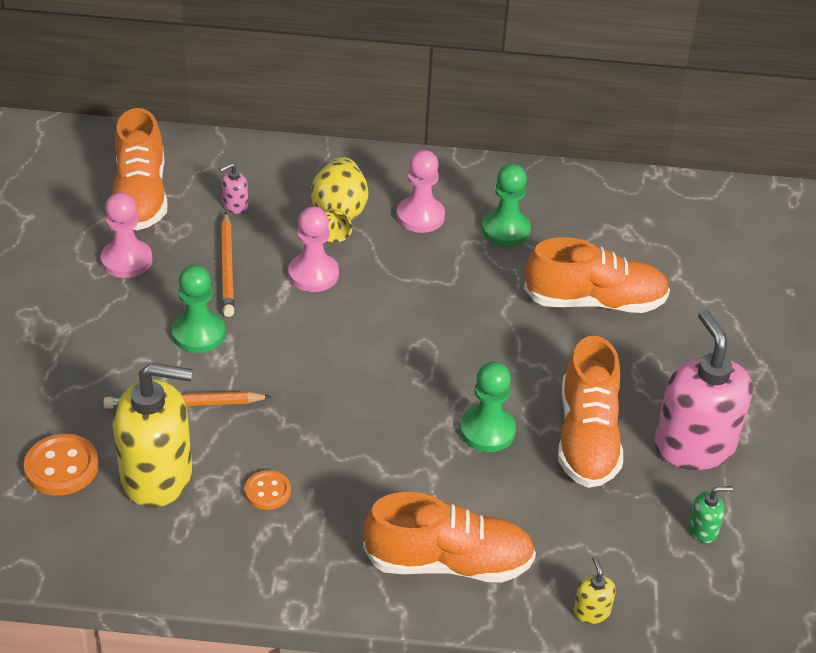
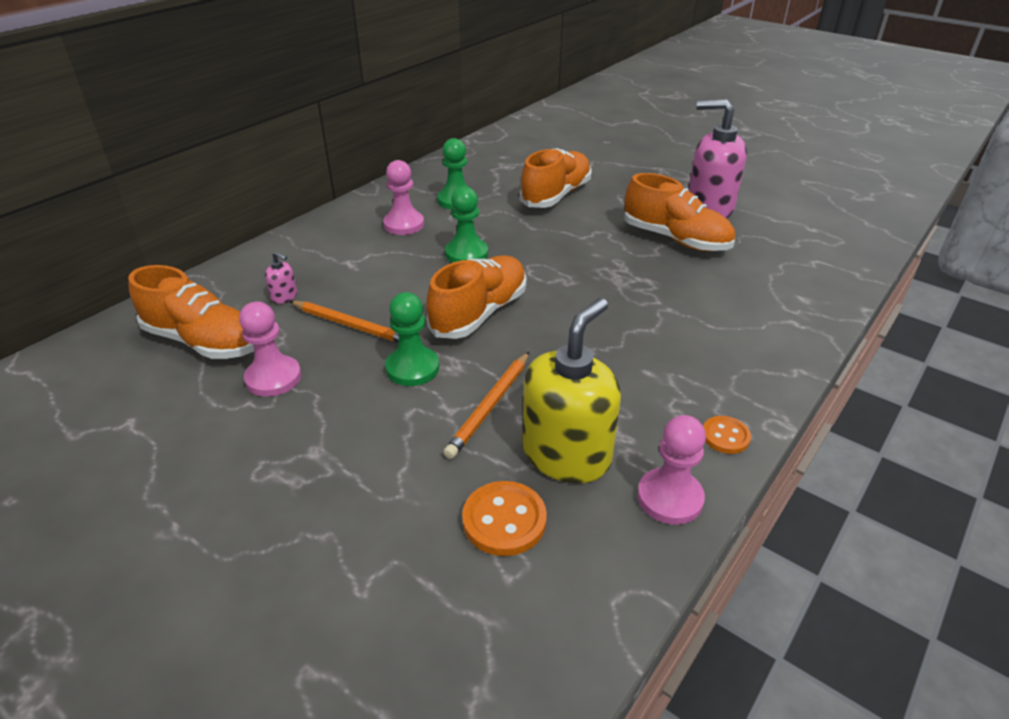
camera: 55 degrees left, 5 degrees down
(235, 205) = (284, 297): pink soap dispenser -> pink soap dispenser turned 60 degrees counterclockwise
(267, 491) = (631, 394): orange button -> orange button (725, 436)
(313, 274) = (409, 287): pink pawn -> pink pawn (670, 498)
(338, 218) = (362, 256): yellow vase -> none
(448, 562) = (760, 332): orange shoe -> orange shoe (479, 313)
(487, 430) = (641, 272): green pawn -> green pawn (466, 254)
(591, 611) = (835, 291): yellow soap dispenser -> none
(703, 529) = (781, 230): green soap dispenser -> none

